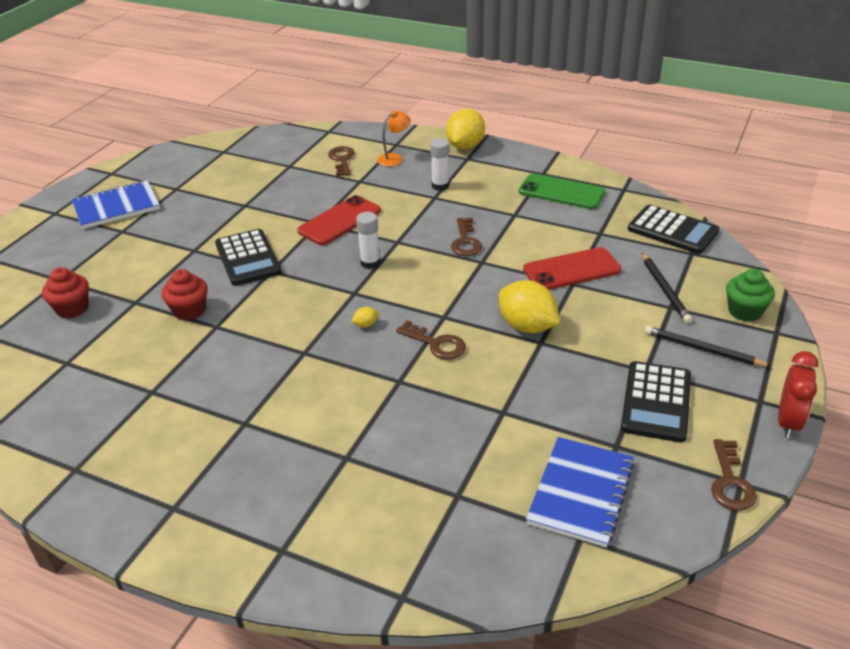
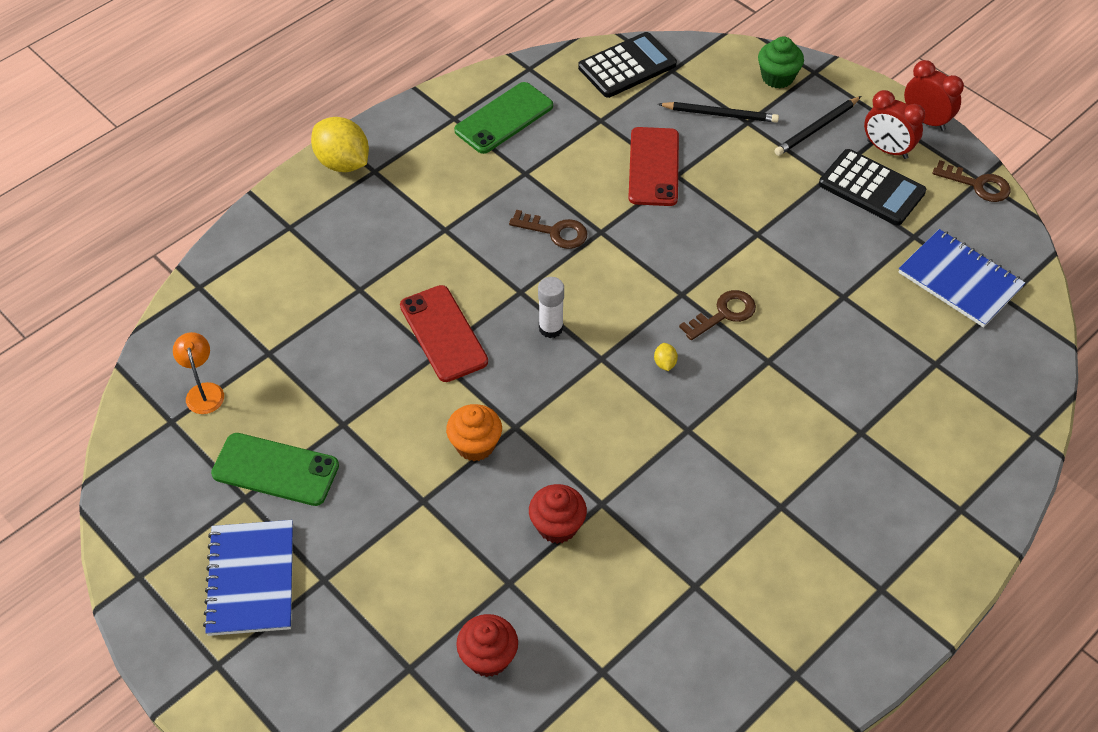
camera: 70 degrees left, 15 degrees up
(200, 192) = (275, 470): none -> green phone
(248, 258) = (475, 445): black calculator -> orange cupcake
(342, 160) = (292, 293): brown key -> none
(394, 158) = (326, 239): orange lamp -> orange lamp (204, 391)
(440, 186) = (422, 216): white glue stick -> none
(527, 326) = (728, 235): yellow lemon -> none
(719, 402) = (887, 149): none -> red clock

